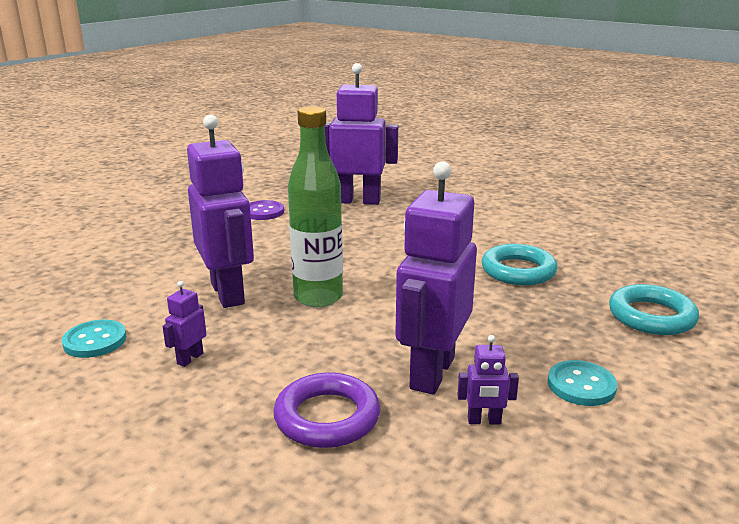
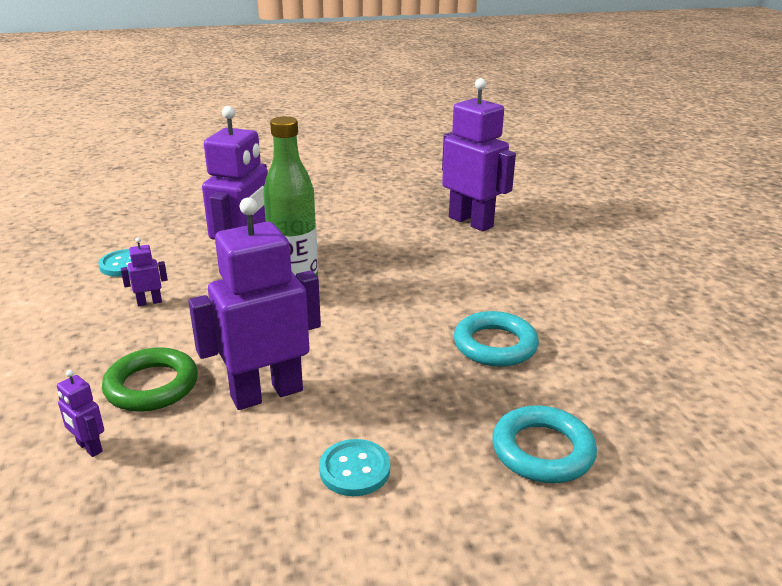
camera: 40 degrees right, 5 degrees up
(263, 212) = (378, 206): purple button -> none
(327, 417) = (152, 386): purple ring -> green ring
(484, 421) = (235, 450): purple robot -> purple robot (89, 447)

